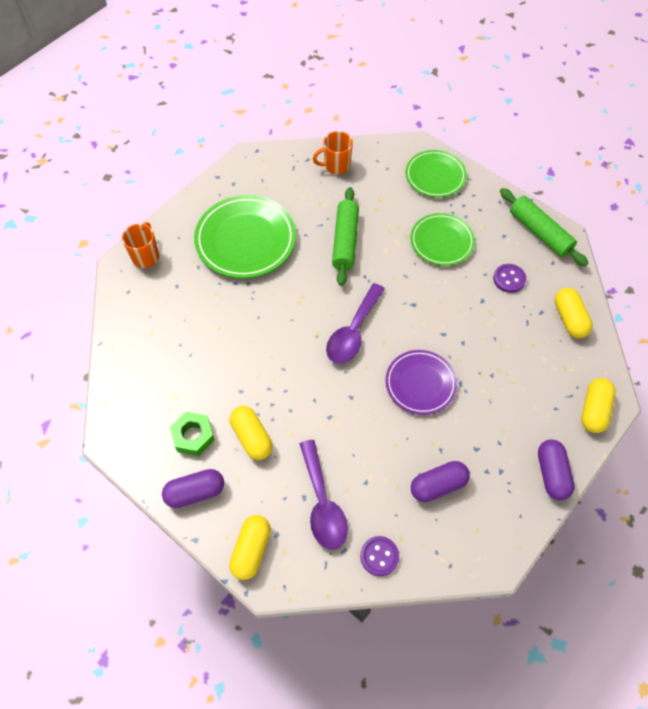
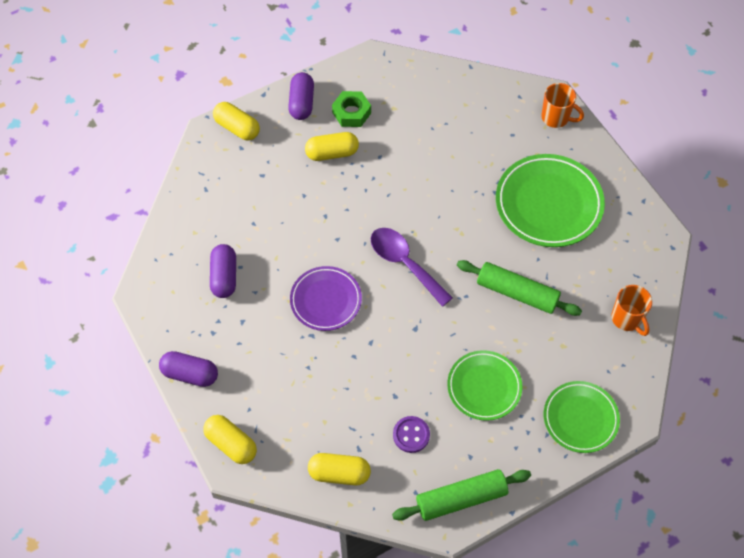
camera: 110 degrees right, 0 degrees up
(322, 503) = (251, 186): purple spoon -> none
(336, 166) = (627, 319): orange mug -> orange mug turned 150 degrees clockwise
(379, 556) = (188, 212): purple button -> none

